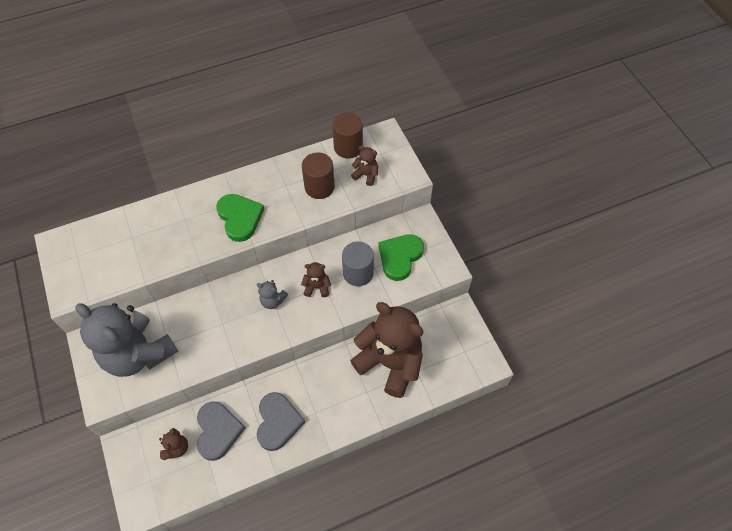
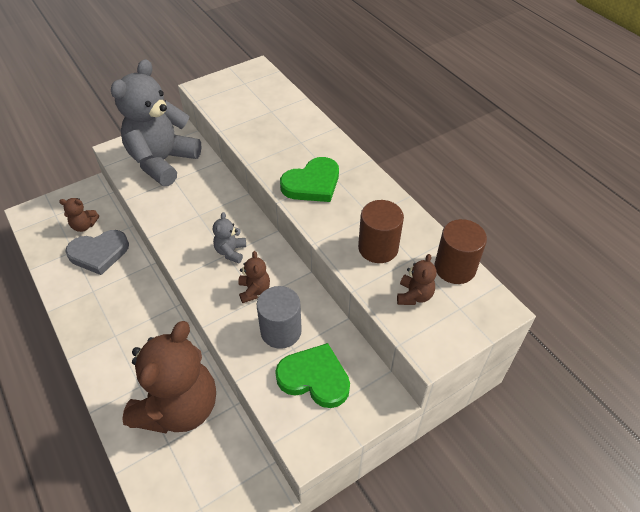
camera: 80 degrees right, 10 degrees down
(278, 422) = (105, 302): grey heart -> none

